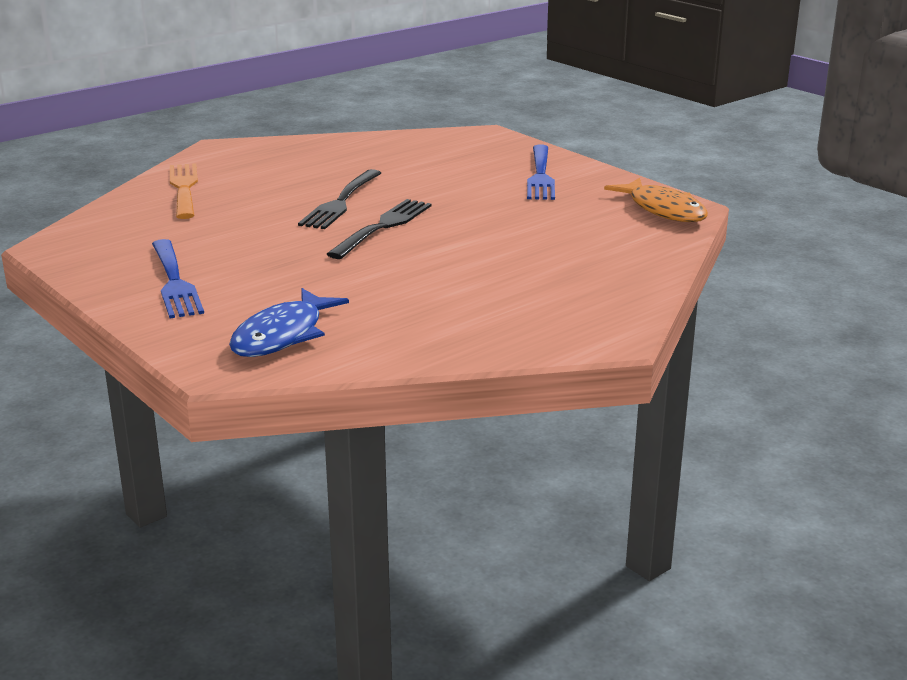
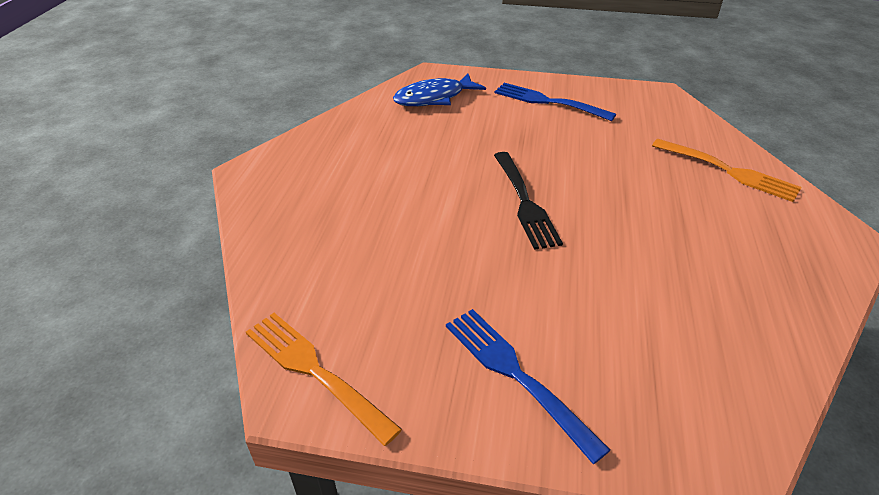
camera: 140 degrees right, 15 degrees up
(282, 335) = (434, 98): blue fish -> blue fish turned 105 degrees counterclockwise
(341, 202) = (605, 216): black fork -> none
(663, 210) = (316, 372): orange fish -> orange fork

